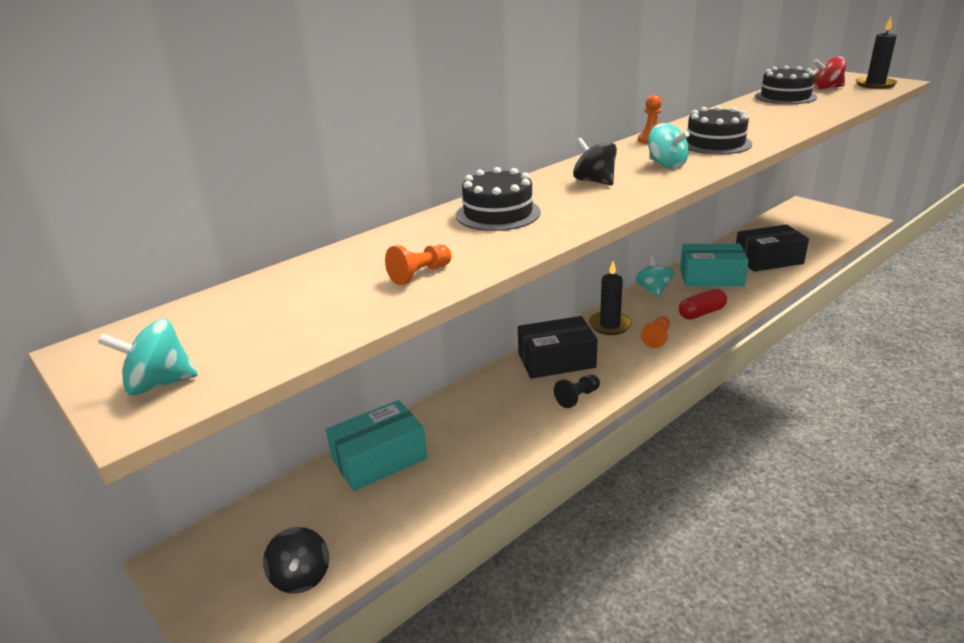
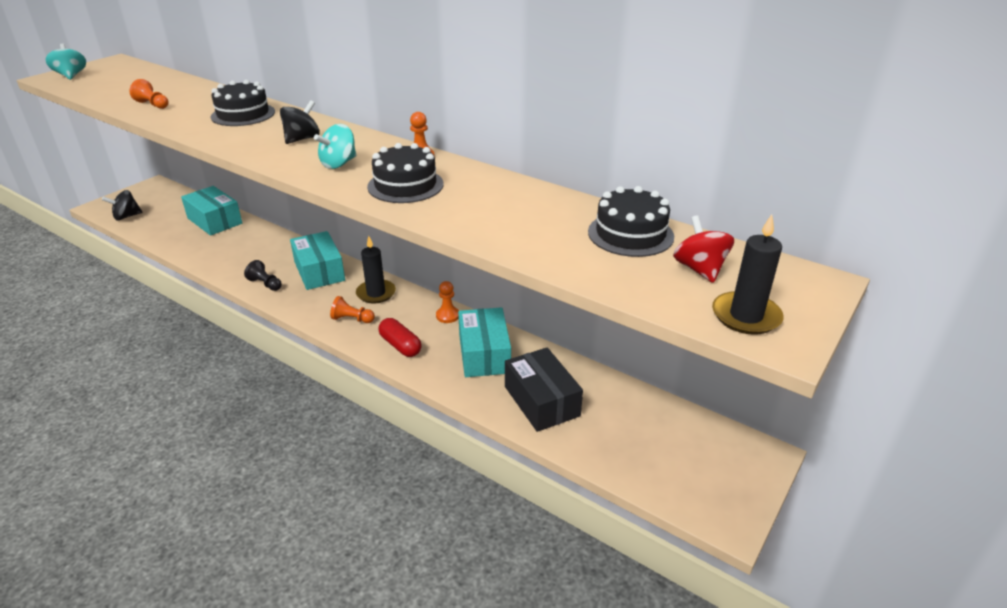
camera: 75 degrees right, 5 degrees up
(556, 360) = (319, 271): black box -> turquoise box
(653, 290) = (447, 316): turquoise spinning top -> orange pawn

